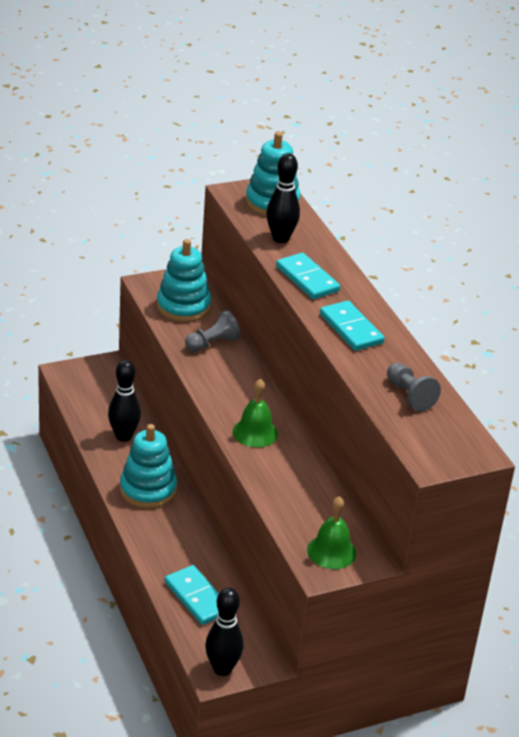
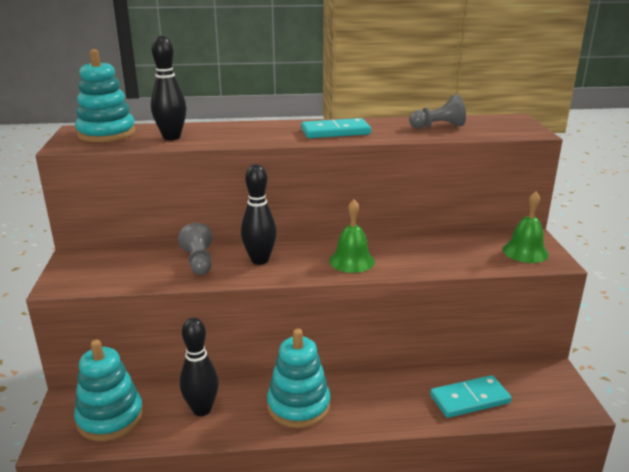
camera: 70 degrees left, 10 degrees down
(183, 306) = (122, 268): turquoise stacking toy -> turquoise stacking toy (110, 418)
(222, 669) = (568, 400): black bowling pin -> black bowling pin (260, 260)
(307, 279) = (248, 136): turquoise domino -> none

